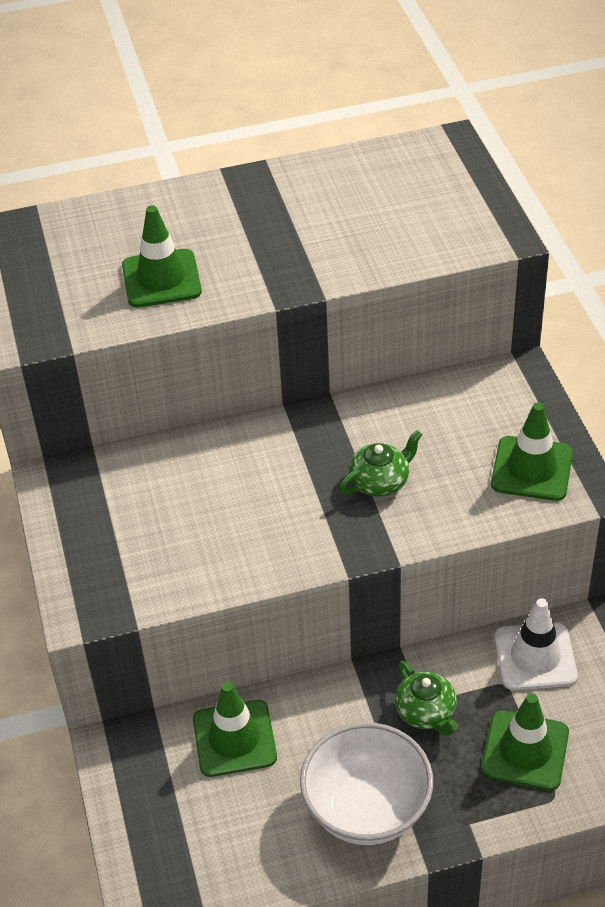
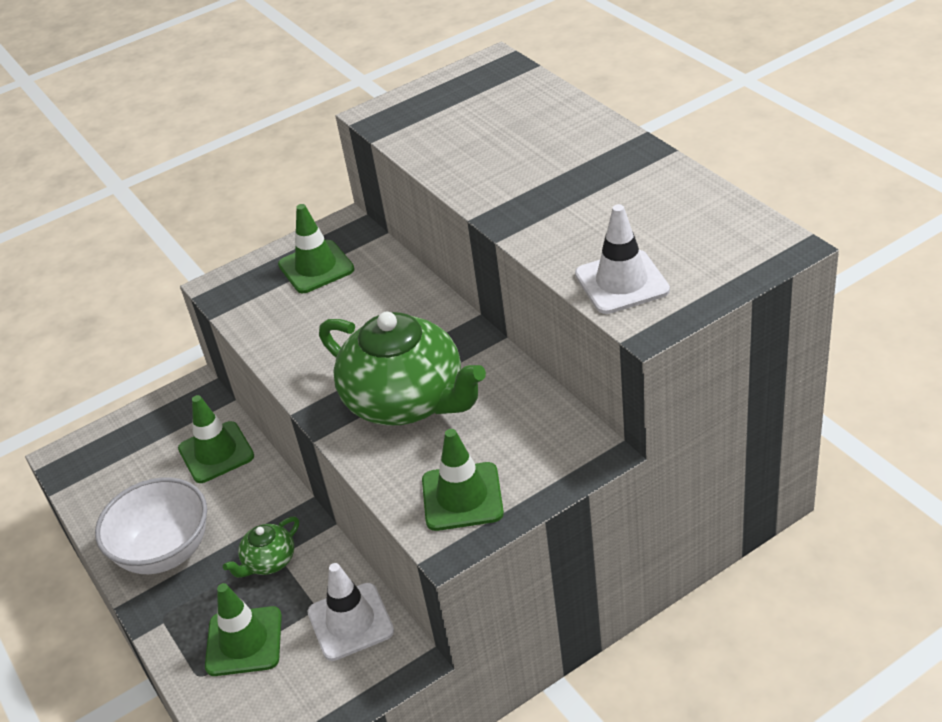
camera: 75 degrees right, 5 degrees down
(161, 279) = (477, 151): green traffic cone -> green traffic cone (316, 267)
(380, 481) = (407, 400): green teapot -> green teapot, size x2.20
(439, 237) = (621, 282): none -> white traffic cone

